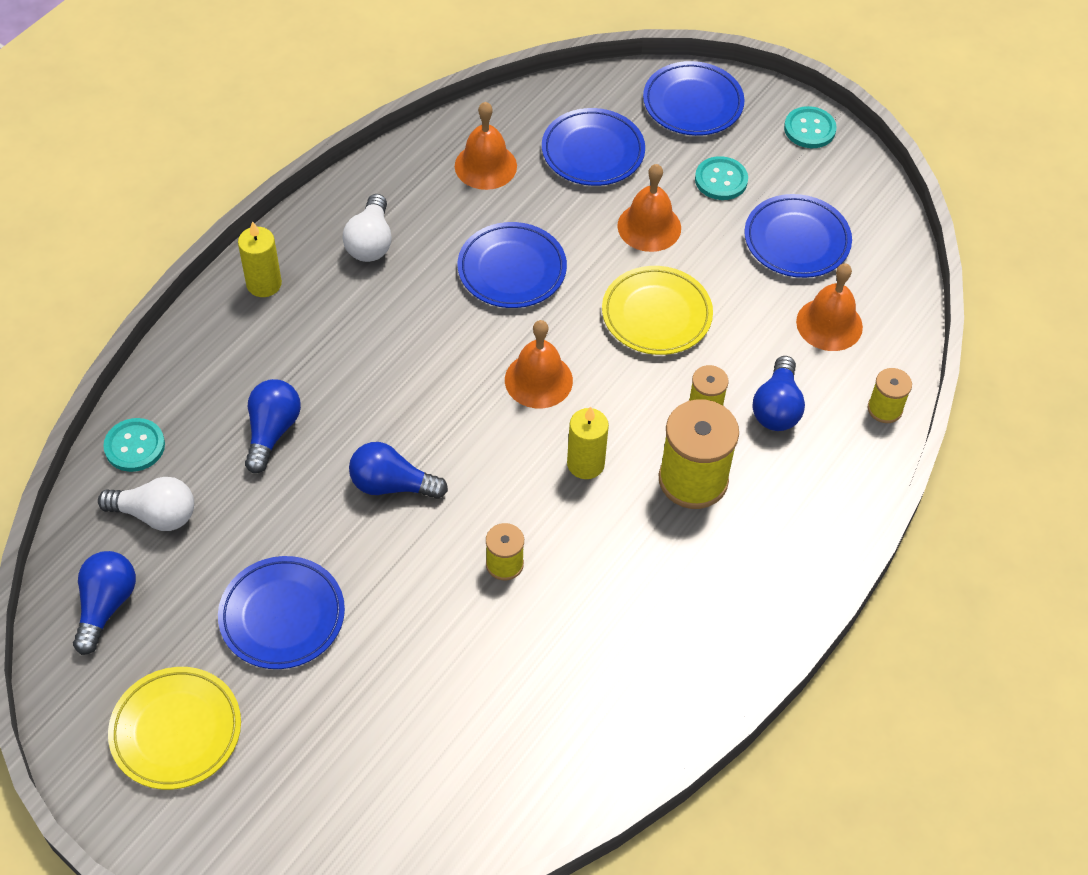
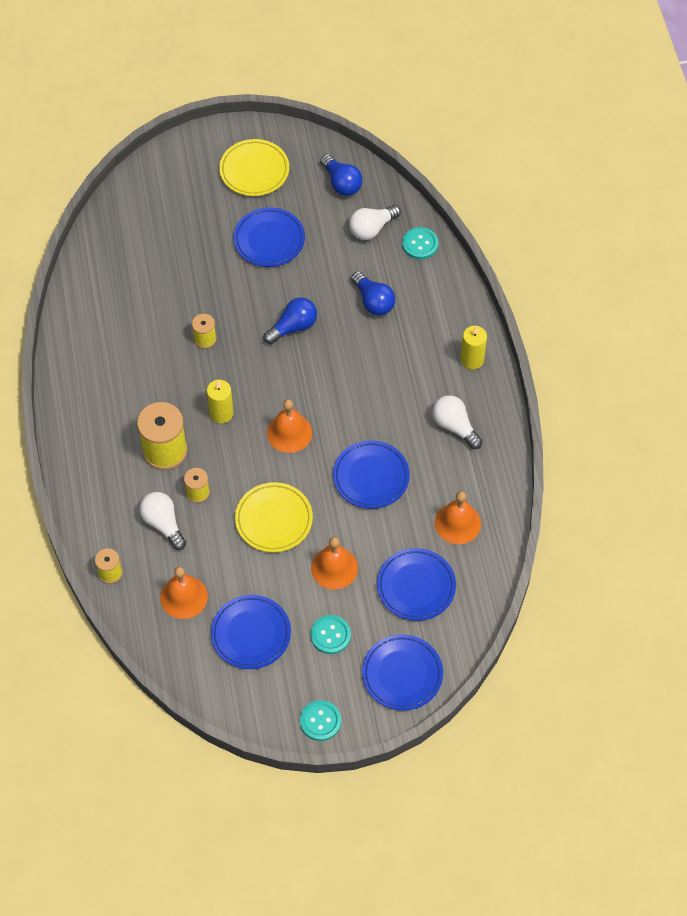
camera: 135 degrees right, 5 degrees up
(777, 408) = (163, 524): blue light bulb -> white light bulb

